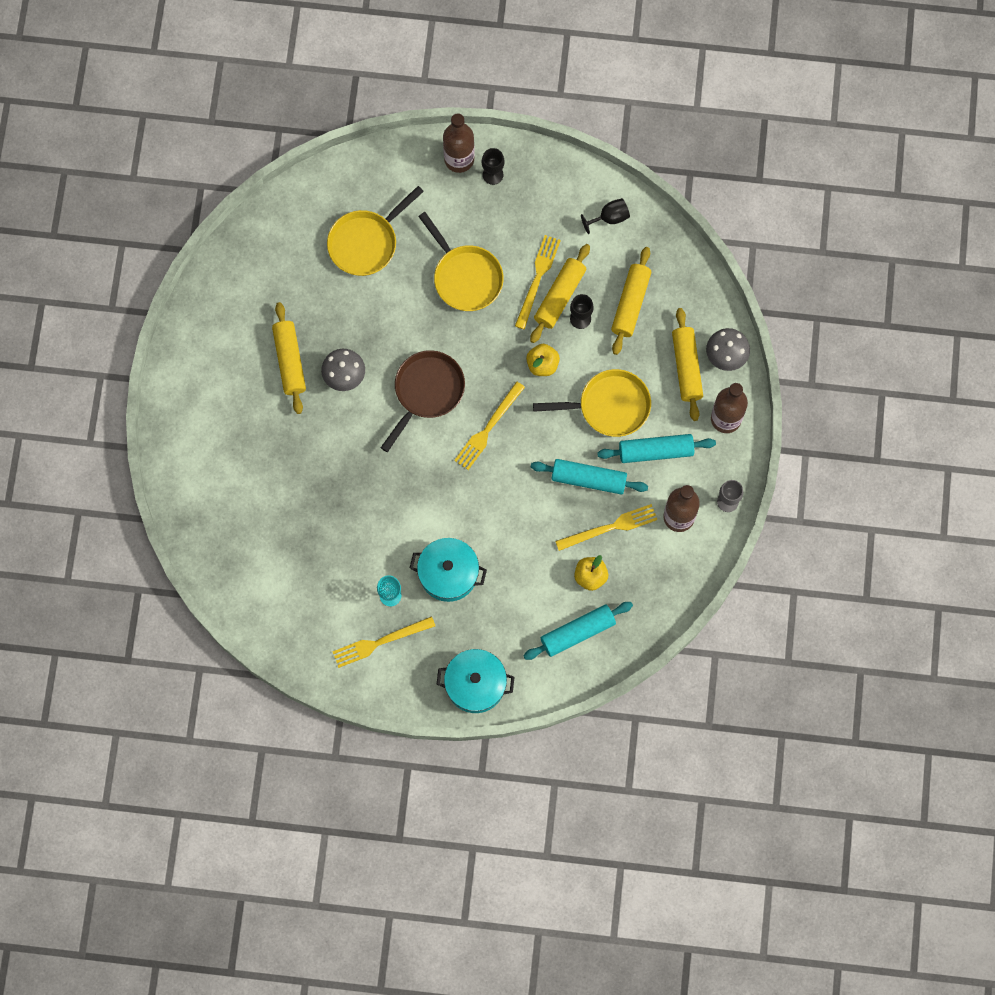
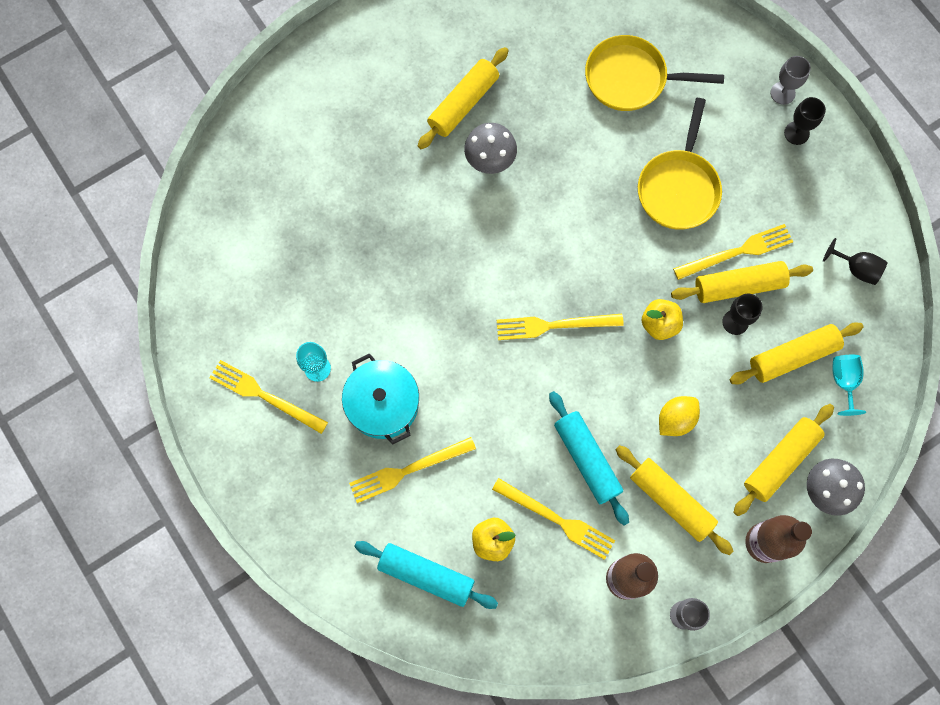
camera: 50 degrees right, 0 degrees up
(426, 392) = (540, 242): brown pan -> none
(459, 159) = (782, 93): brown bottle -> grey goblet
(475, 684) = (295, 518): turquoise pot -> none
(503, 591) = (408, 470): none -> yellow fork
(609, 406) = (675, 419): yellow pan -> yellow lemon
(655, 451) = (671, 501): turquoise rolling pin -> yellow rolling pin
(671, 288) = (844, 381): none -> turquoise goblet

